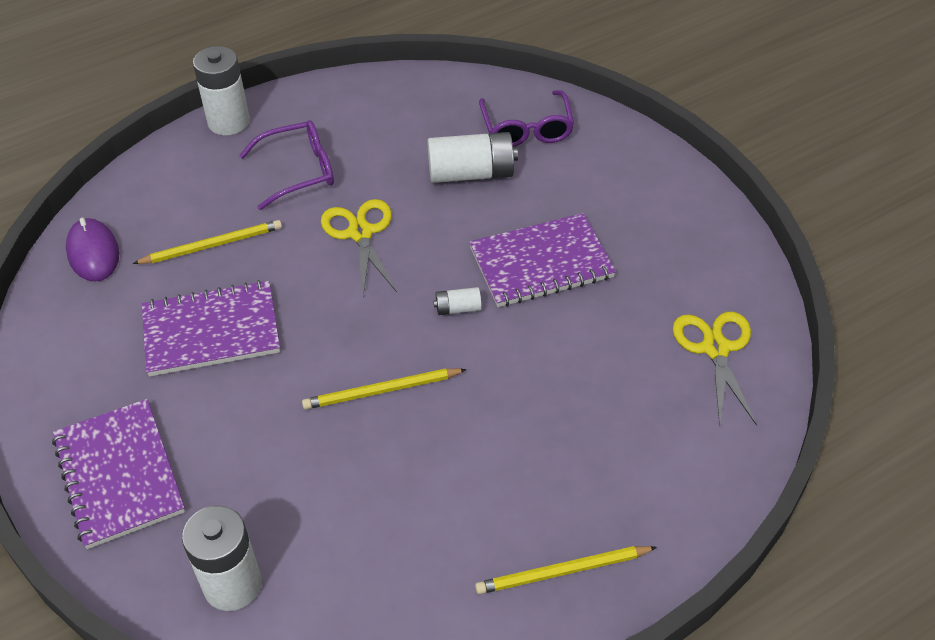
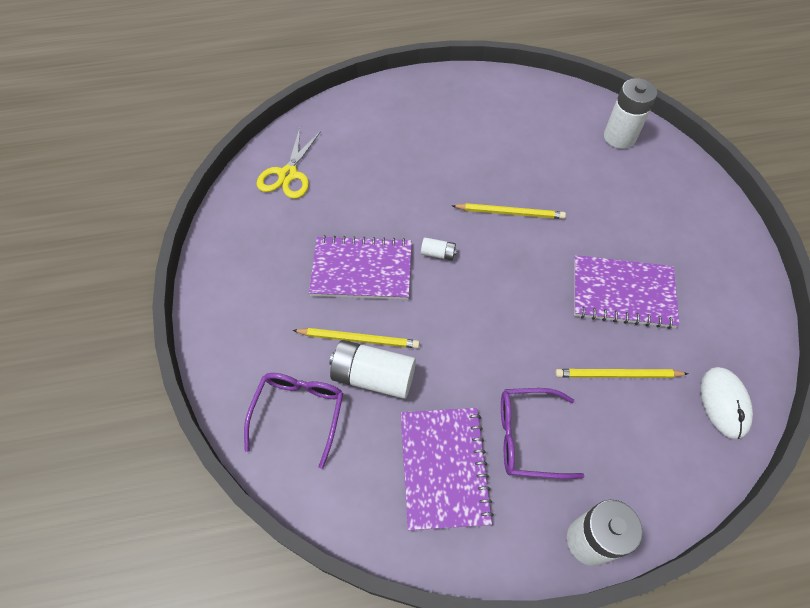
camera: 160 degrees left, 10 degrees up
(93, 253) = (724, 403): purple mouse -> white mouse
(119, 475) = (687, 211): purple notebook -> purple notebook (444, 468)
(360, 233) = (489, 345): yellow scissors -> none
(562, 572) = (445, 96): yellow pencil -> yellow pencil (359, 339)

